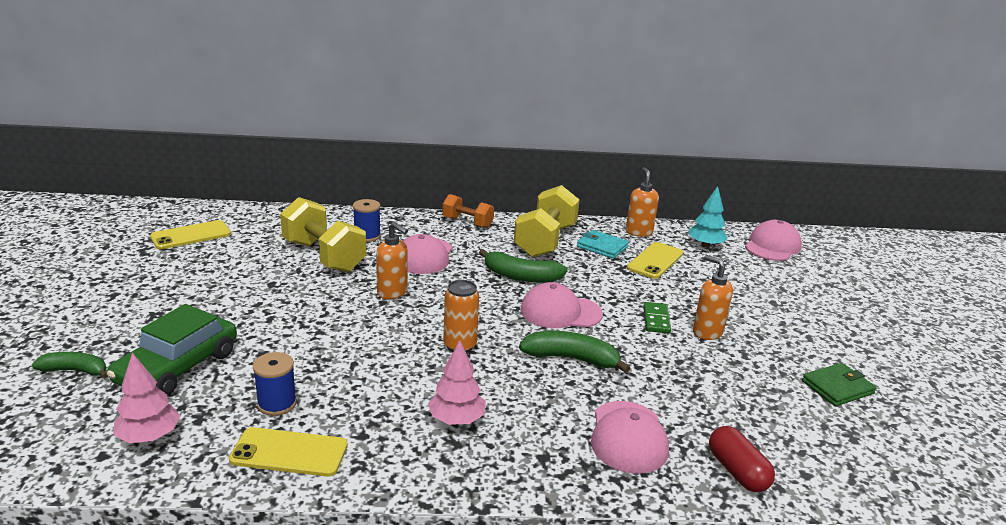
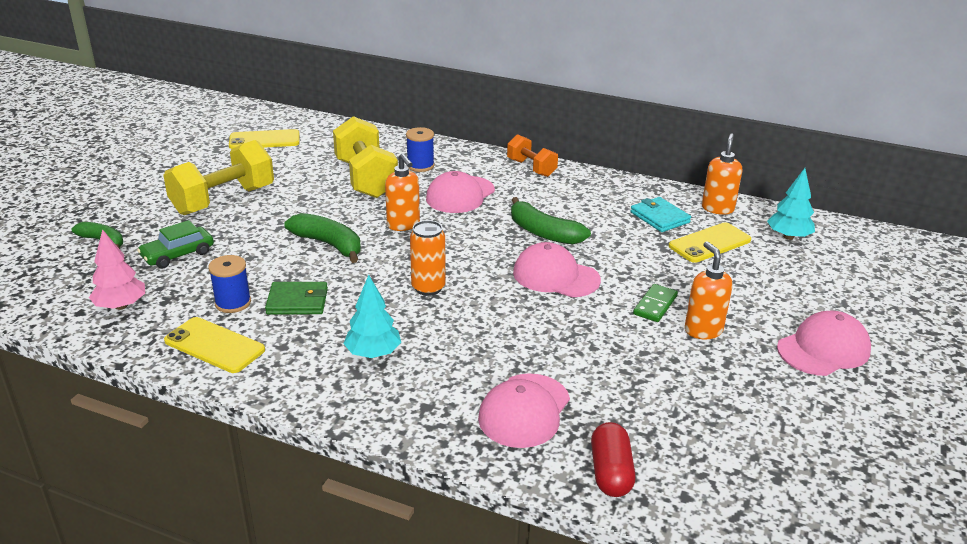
camera: 25 degrees right, 5 degrees up
(178, 367) = (178, 254): green car -> green car, size x0.62
(456, 419) = (373, 353): pink tree -> turquoise tree
(545, 241) = (600, 200): yellow dumbbell -> yellow dumbbell (223, 200)
(571, 359) = (529, 324): green banana -> green banana (329, 244)
(772, 246) = (877, 252): pink cap -> pink cap (823, 349)
(837, 387) = (810, 422): green wallet -> green wallet (297, 301)

